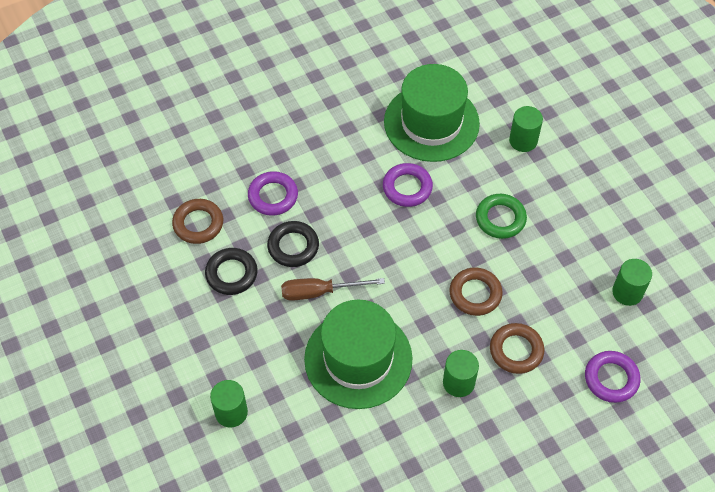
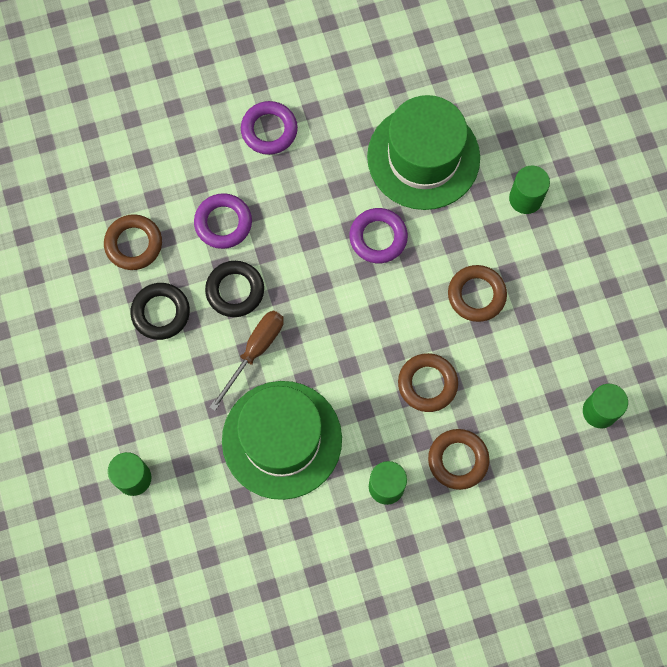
camera: 10 degrees right, 15 degrees up
(320, 292) = (255, 352): brown screwdriver -> brown screwdriver turned 120 degrees clockwise
(500, 219) = (476, 295): green ring -> brown ring
(611, 379) = (555, 512): purple ring -> purple ring (269, 130)

